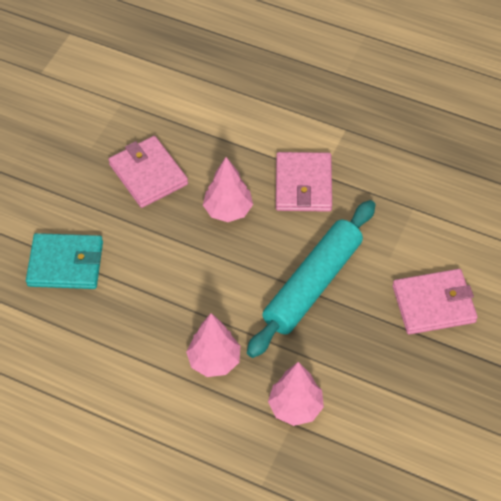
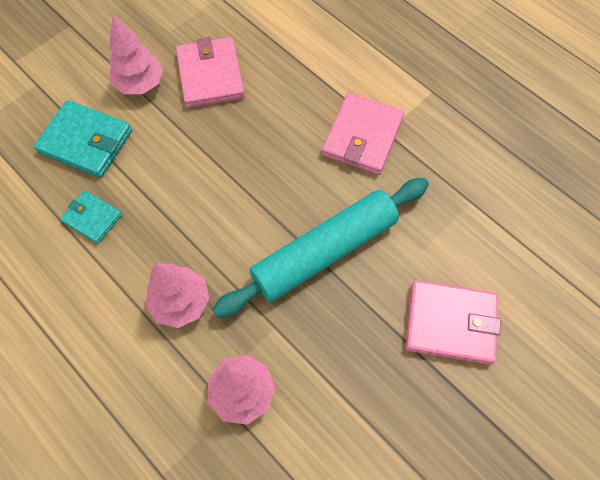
camera: 20 degrees right, 10 degrees up
(105, 323) = (92, 218): none -> turquoise wallet
(228, 210) = (272, 139): pink tree -> pink tree (140, 84)

